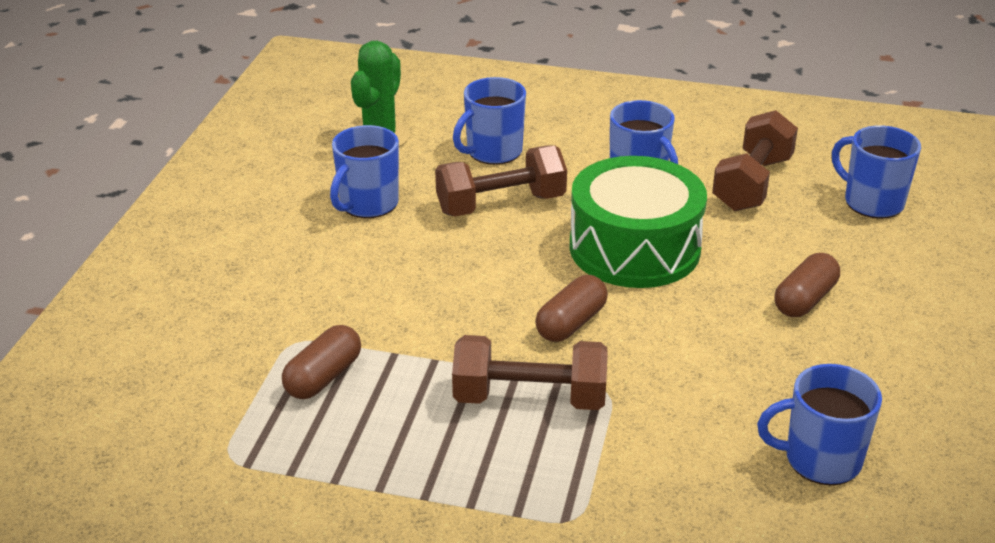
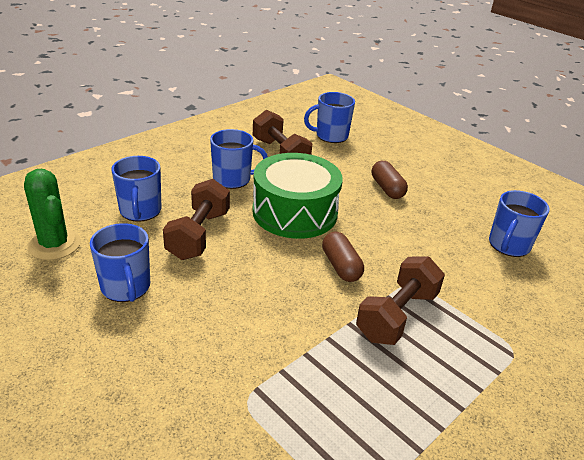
camera: 60 degrees left, 0 degrees up
(323, 377) = (302, 403): brown capsule -> none

